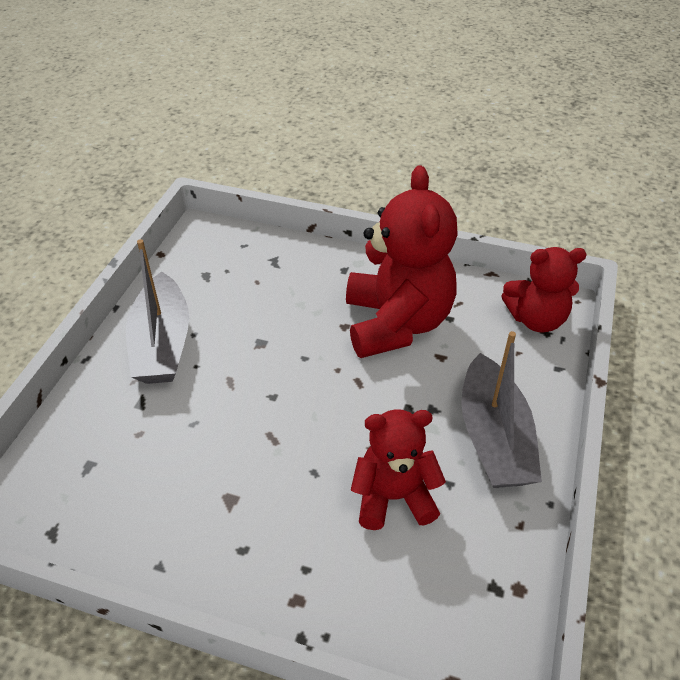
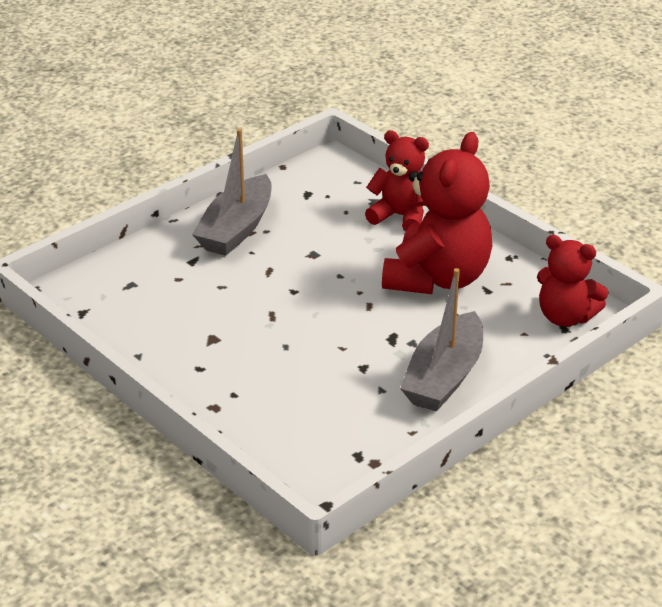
camera: 30 degrees right, 10 degrees down
(393, 497) = (331, 381): red teddy bear -> red teddy bear (400, 216)

